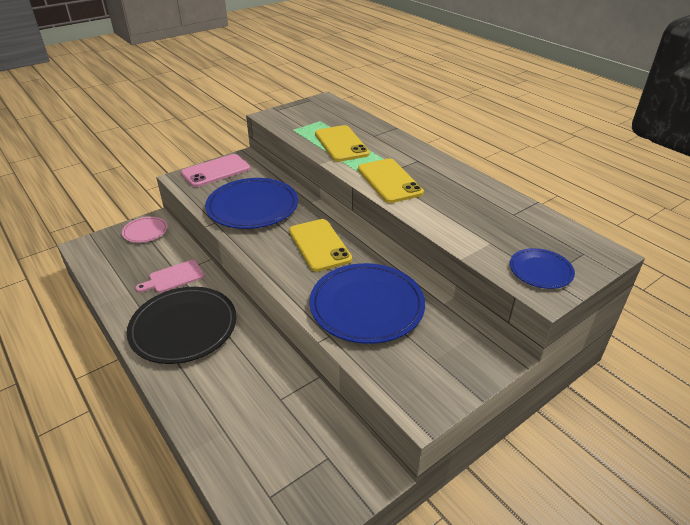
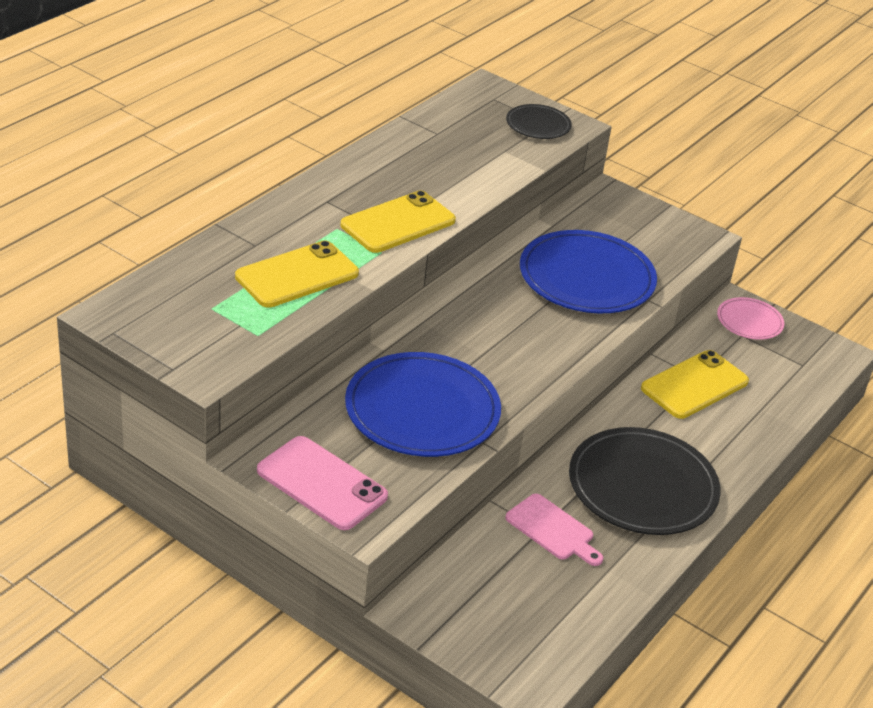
camera: 110 degrees left, 0 degrees up
(145, 231) = (451, 611): pink plate -> pink plate (749, 321)
(319, 245) = (490, 327): yellow phone -> yellow phone (694, 385)
(540, 270) = (538, 125): blue plate -> black plate

